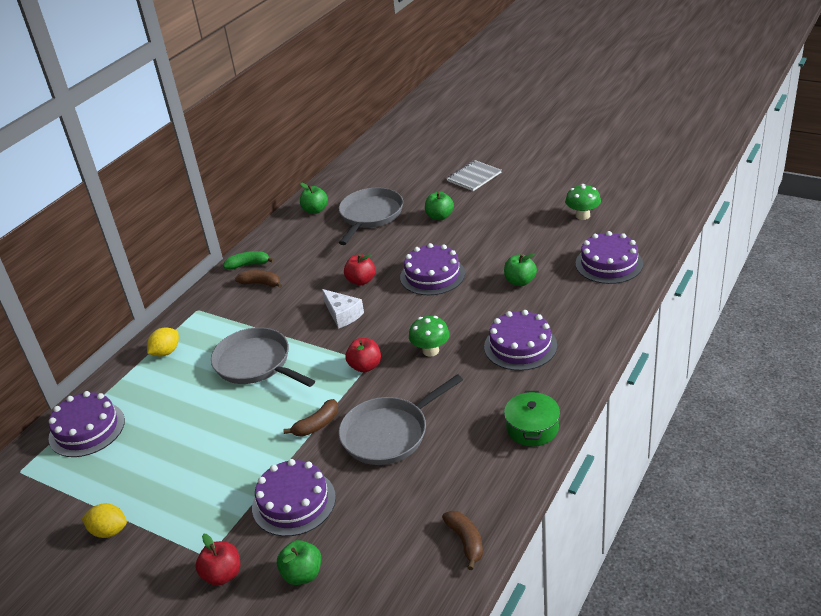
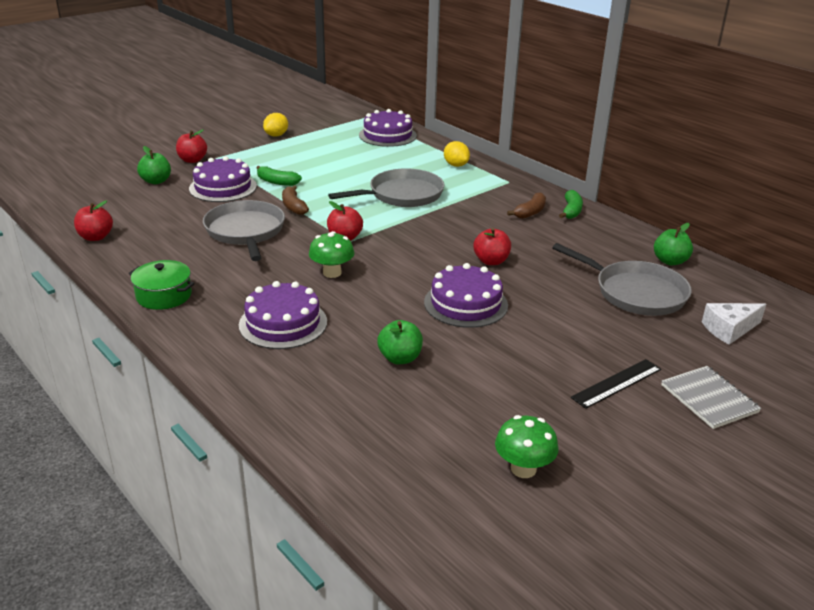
camera: 105 degrees right, 5 degrees down
(260, 464) = (276, 182): none -> green banana
(342, 315) = (437, 241): white cheese -> white cheese (729, 329)
(439, 216) = (602, 340): green apple -> none
(466, 541) = (96, 237): brown banana -> red apple
(482, 204) = (617, 383): none -> black ruler
(609, 263) = (375, 445): purple cake -> none

